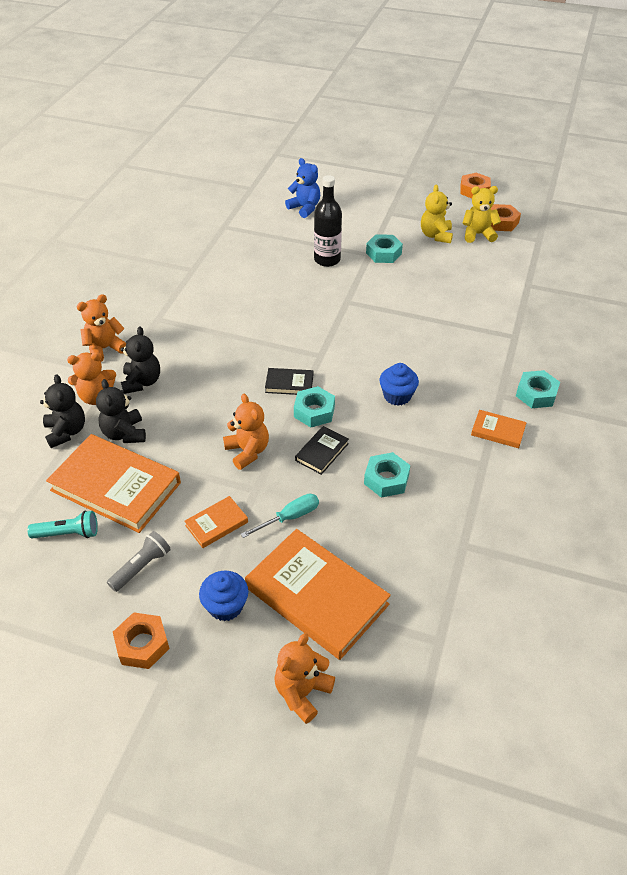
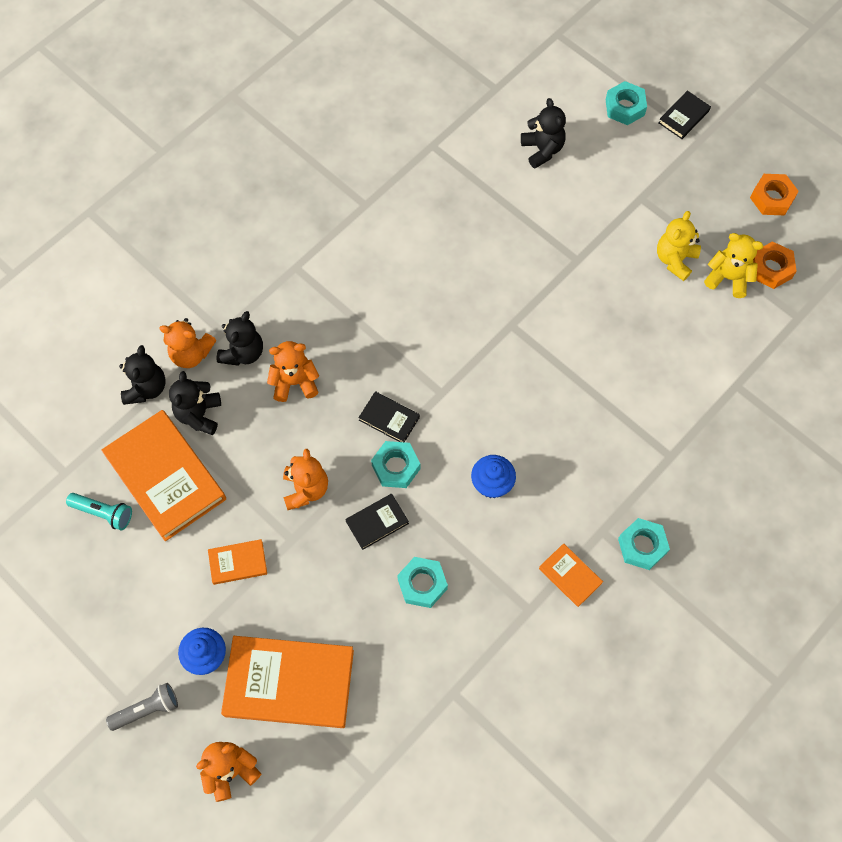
camera: 25 degrees right, 20 degrees up
(105, 349) = (225, 289): orange teddy bear -> orange teddy bear (294, 382)
(141, 567) = (152, 580): grey flashlight -> grey flashlight (147, 709)
(142, 644) = (120, 661): orange nut -> none
(289, 517) = (307, 586): turquoise screwdriver -> none
(305, 208) = (542, 150): blue teddy bear -> black teddy bear
(316, 596) = (289, 683): orange book -> orange book turned 60 degrees counterclockwise
(327, 260) = (523, 249): black bottle -> none
(383, 253) = (595, 264): turquoise nut -> turquoise nut (624, 107)
(388, 169) = (684, 117): none -> black book

